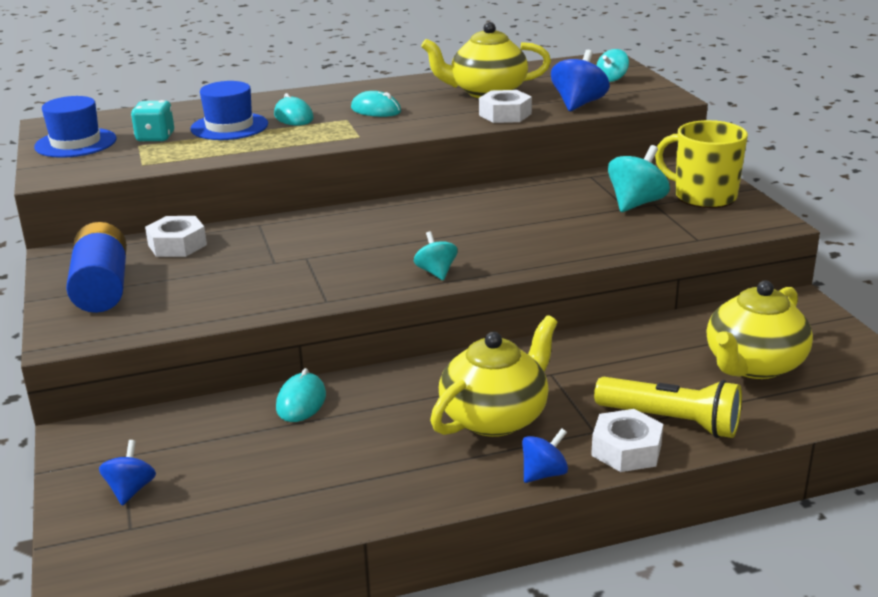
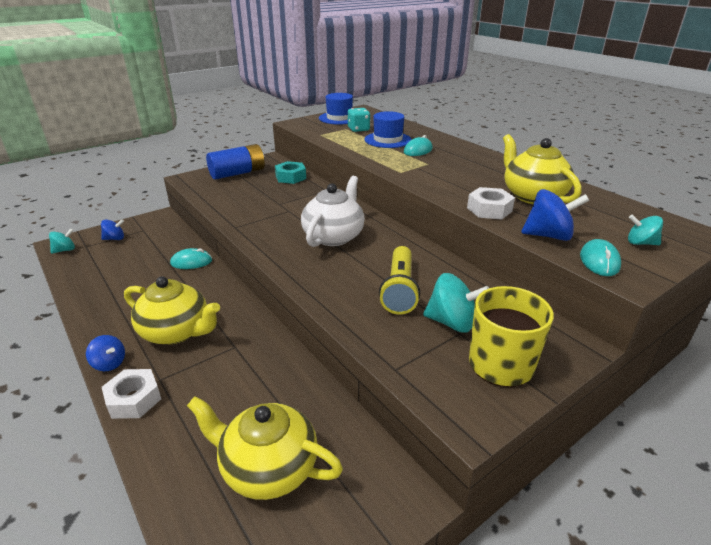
camera: 70 degrees right, 5 degrees up
(177, 245) = (290, 177): white nut -> turquoise nut
(376, 110) = (453, 168): turquoise mouse -> turquoise mouse (599, 261)
(415, 236) = (334, 236): none -> white teapot
(436, 272) = (282, 253): turquoise spinning top -> turquoise spinning top (65, 250)
(671, 421) = (171, 420): yellow flashlight -> yellow flashlight (399, 290)

